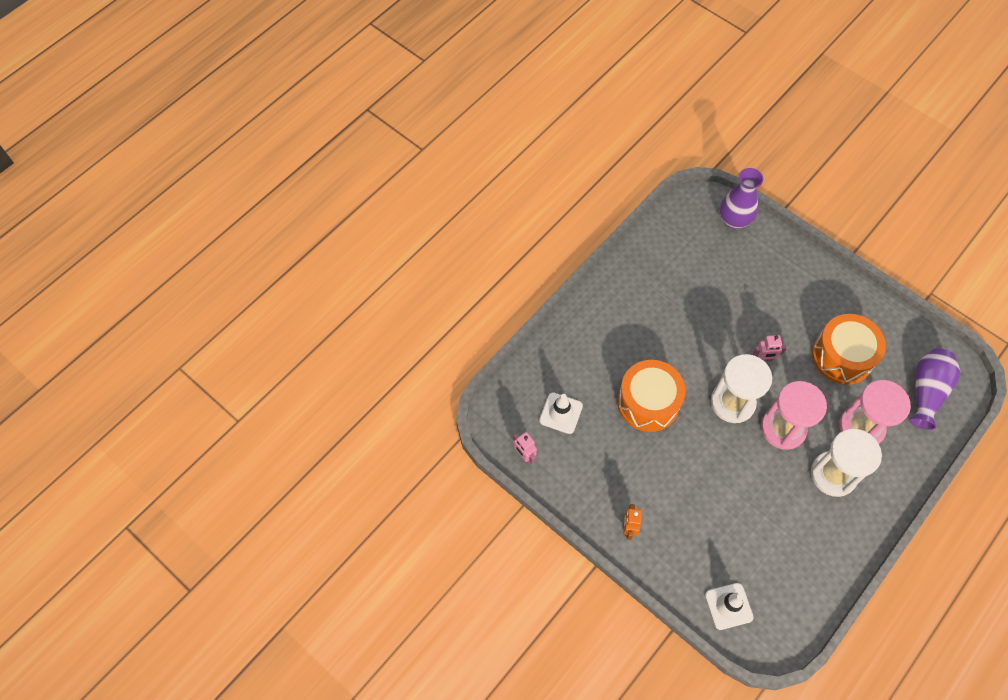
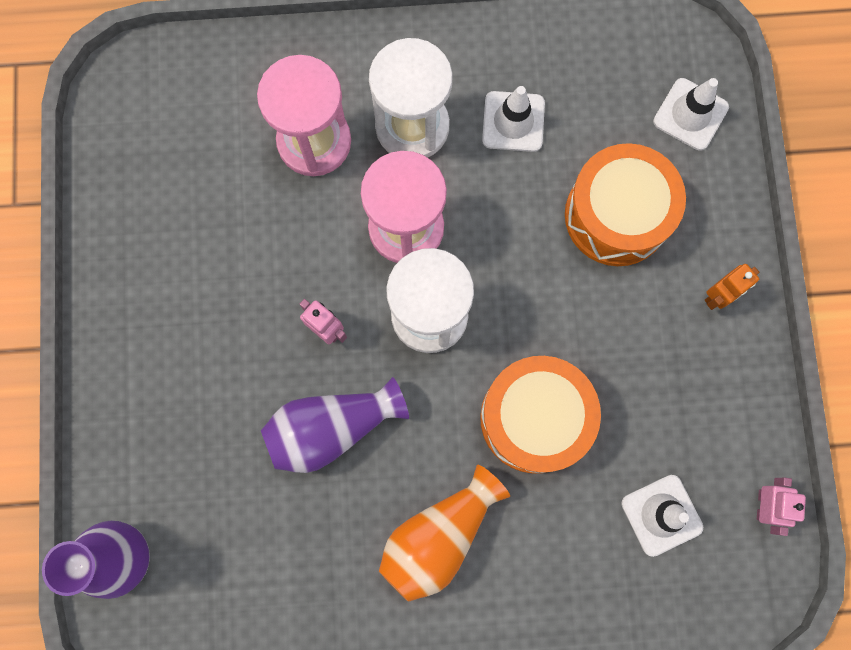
camera: 135 degrees left, 15 degrees up
(635, 327) = (438, 536): none -> orange vase
(797, 520) = (513, 121): none -> white traffic cone
(842, 356) = (228, 237): orange drum -> orange drum (616, 215)
(926, 391) = (187, 105): purple vase -> purple vase (331, 428)

